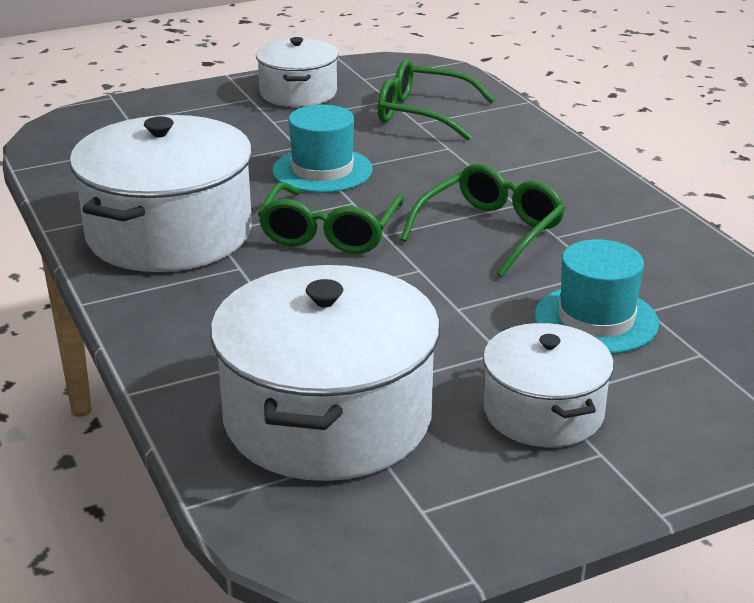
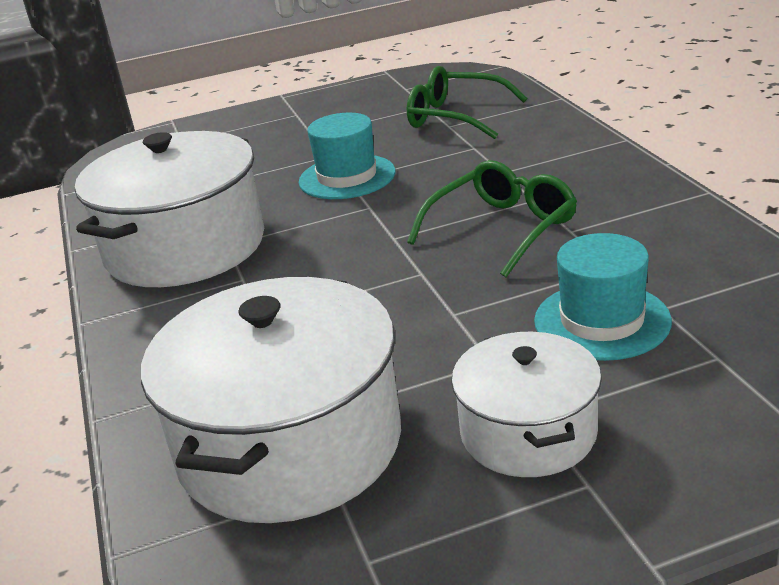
camera: 10 degrees right, 0 degrees up
(298, 93) = (342, 106): white pot -> none
(329, 233) = (339, 239): green glasses -> none

